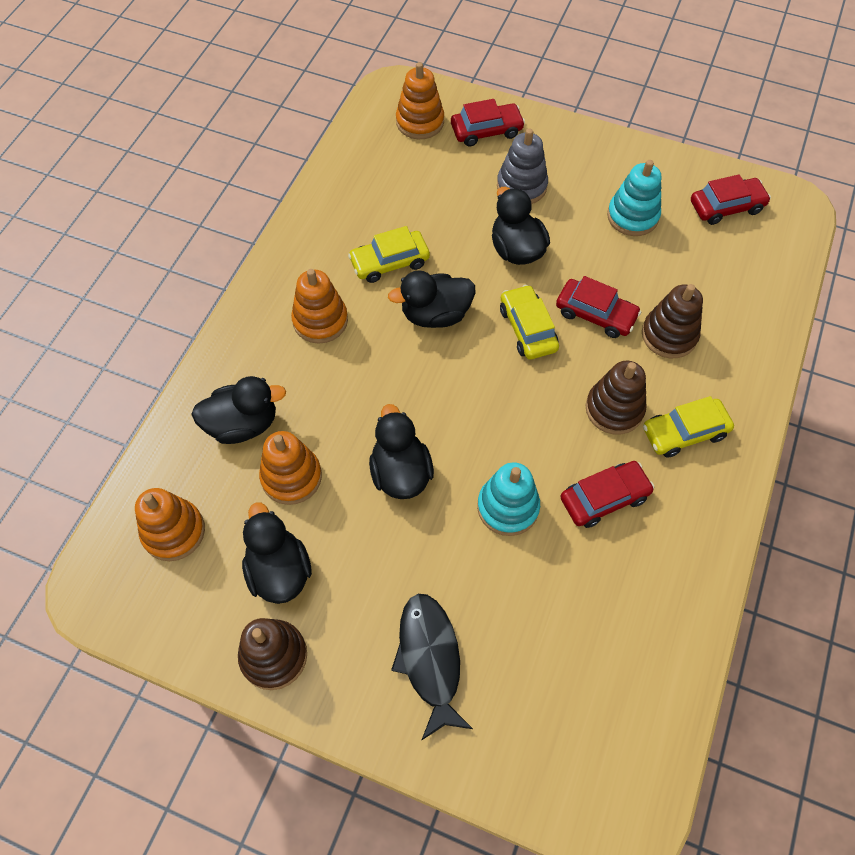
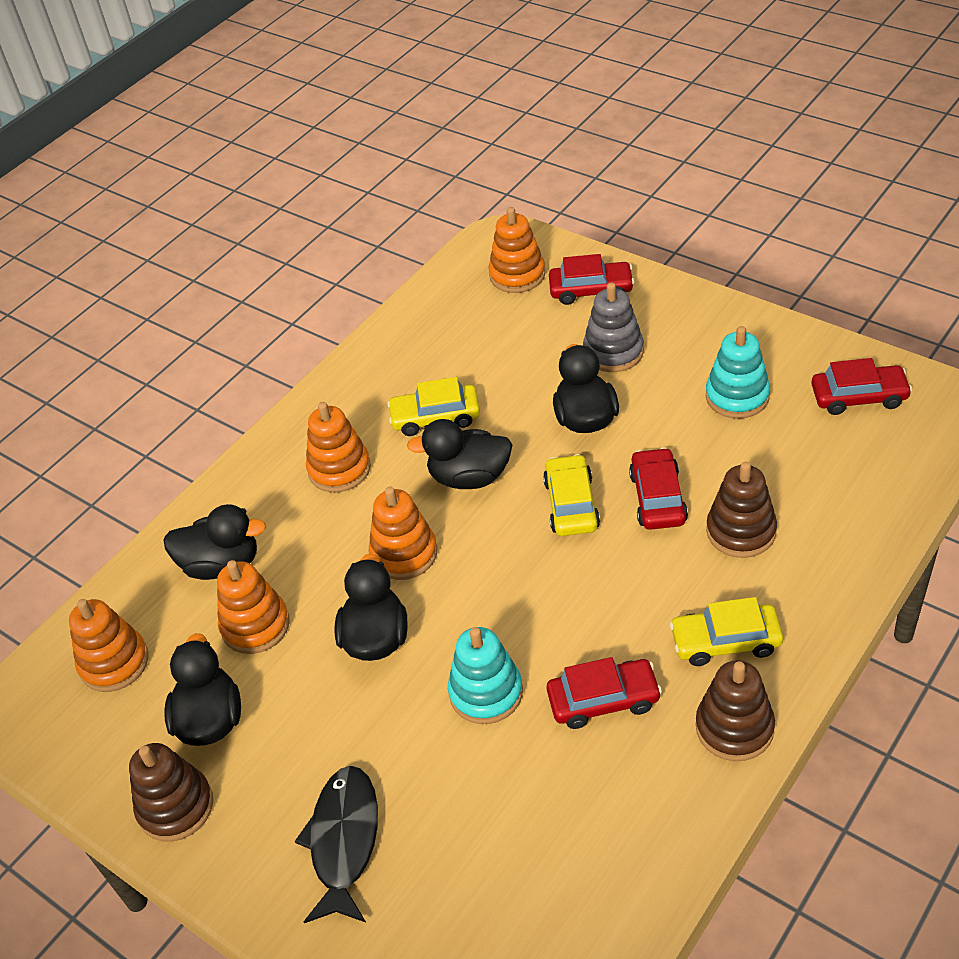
camera: 20 degrees right, 15 degrees down
(401, 392) = (404, 553): none -> orange stacking toy
(595, 314) = (658, 498): red car -> red car turned 135 degrees counterclockwise
(614, 409) = (647, 604): brown stacking toy -> brown stacking toy (734, 728)

